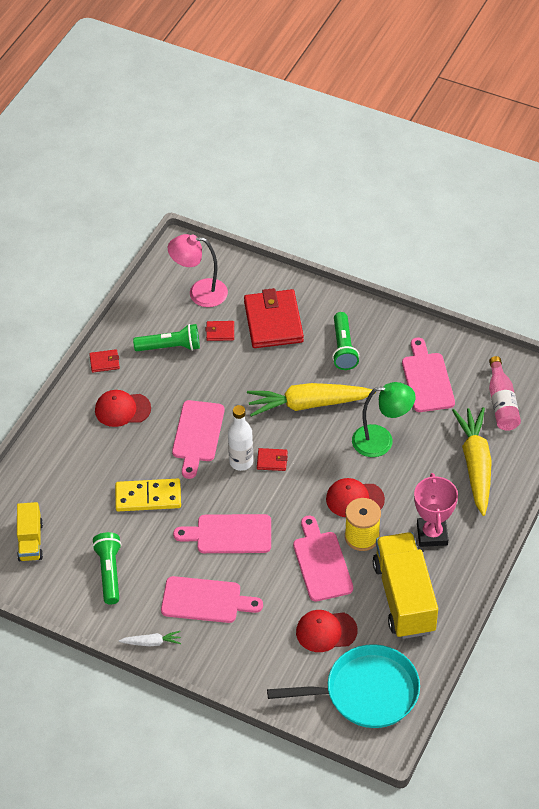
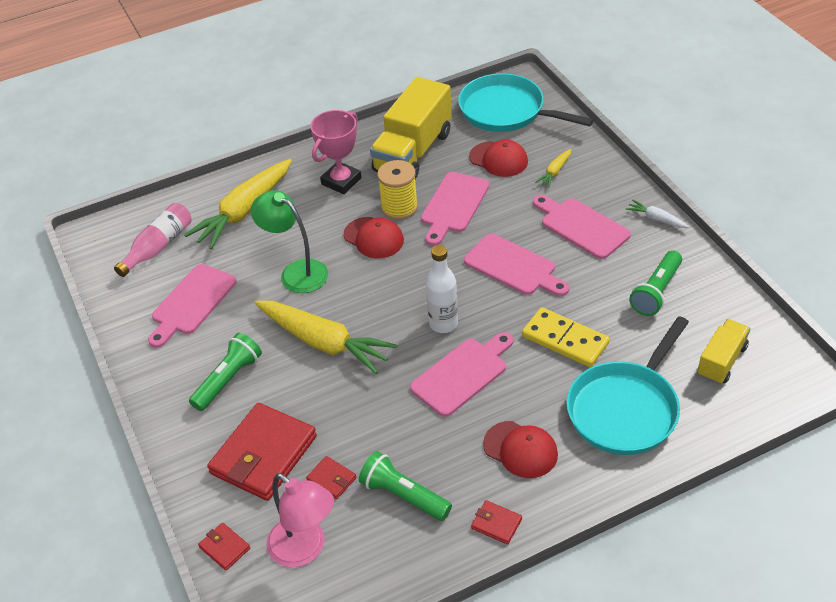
camera: 140 degrees left, 5 degrees down
(74, 471) = (625, 409): none -> turquoise pan
(268, 645) = (555, 172): none -> yellow carrot
(272, 461) = (413, 309): red wallet -> red wallet (224, 548)

